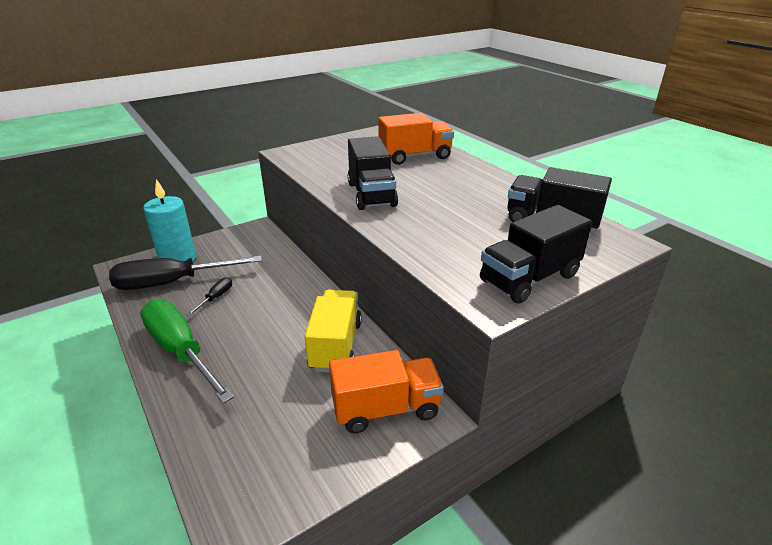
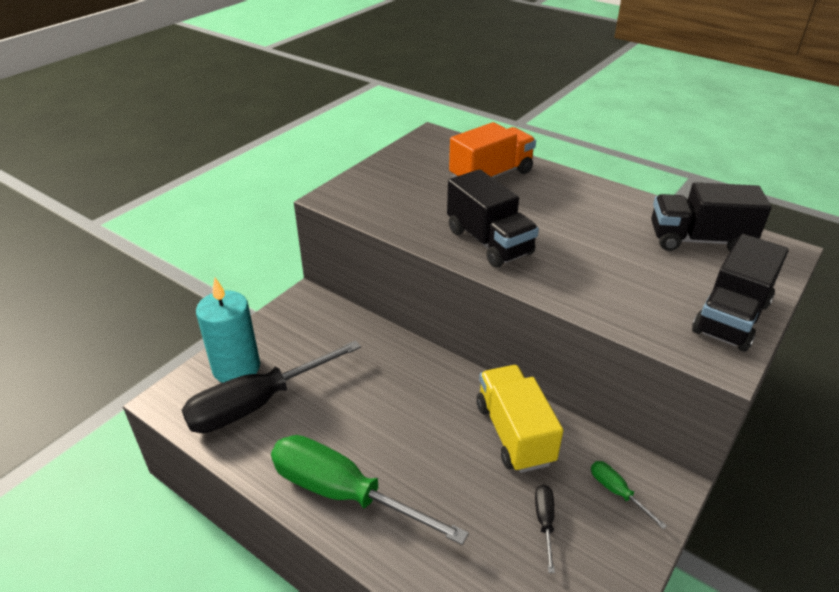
camera: 20 degrees left, 5 degrees up
(216, 297) = (330, 409): black screwdriver -> black screwdriver (544, 522)
(386, 408) = (617, 492): orange truck -> green screwdriver

